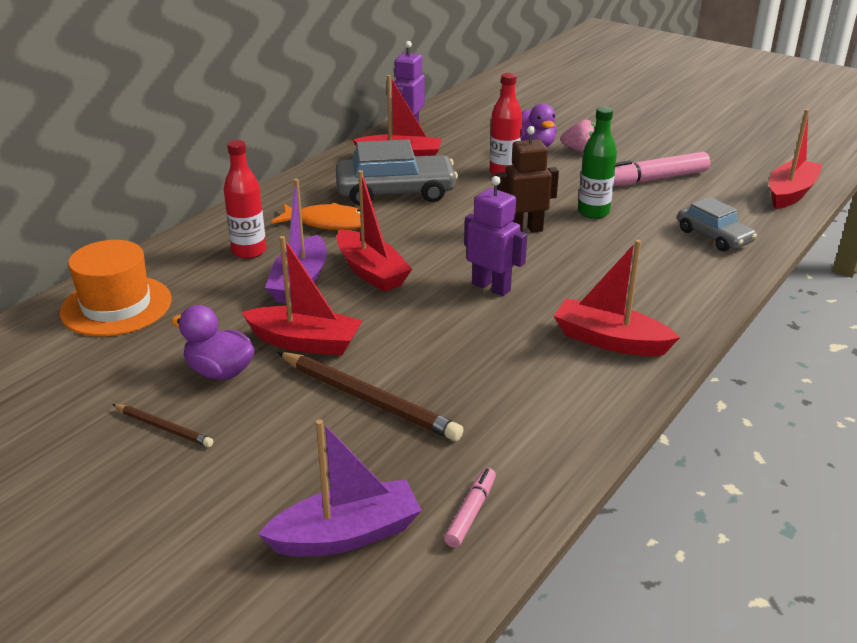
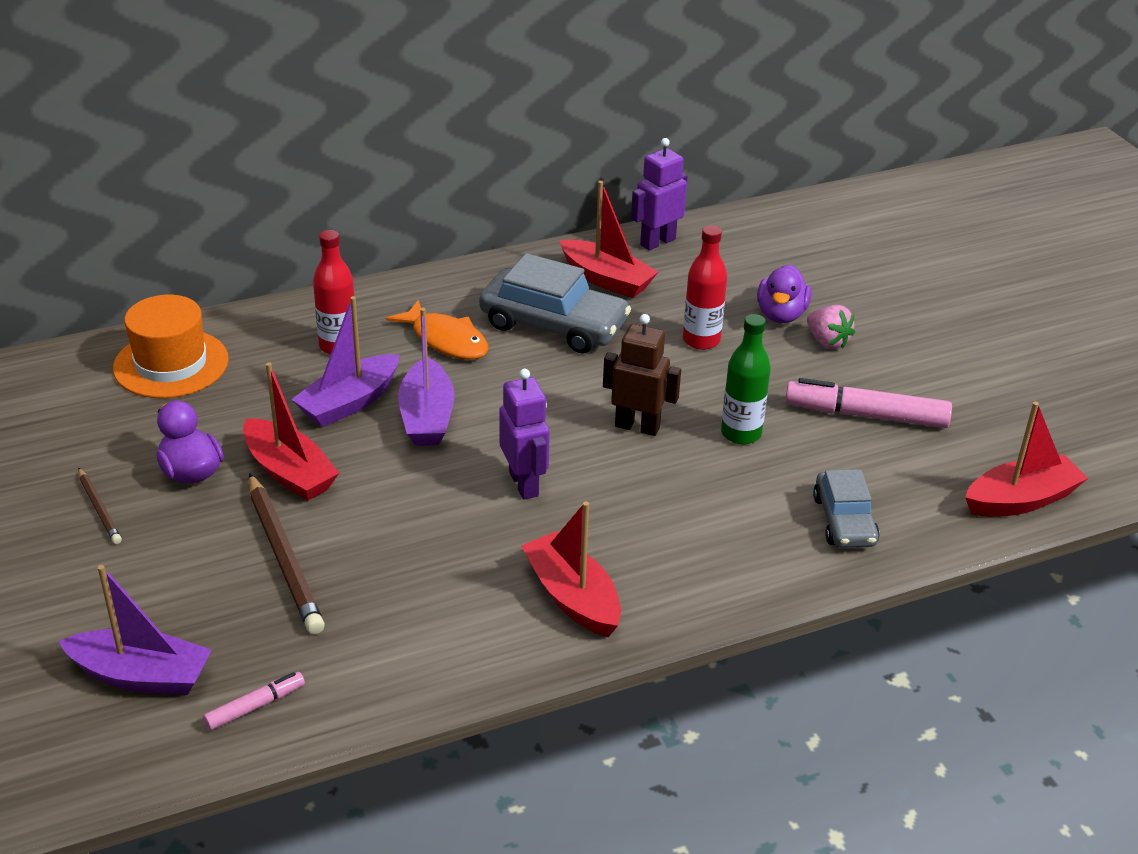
camera: 30 degrees right, 5 degrees up
(371, 272) = (427, 417): red boat -> purple boat

